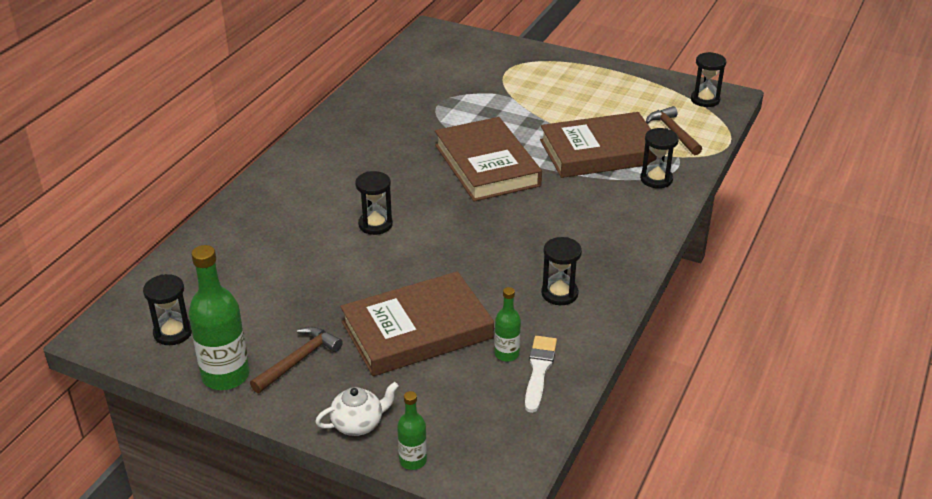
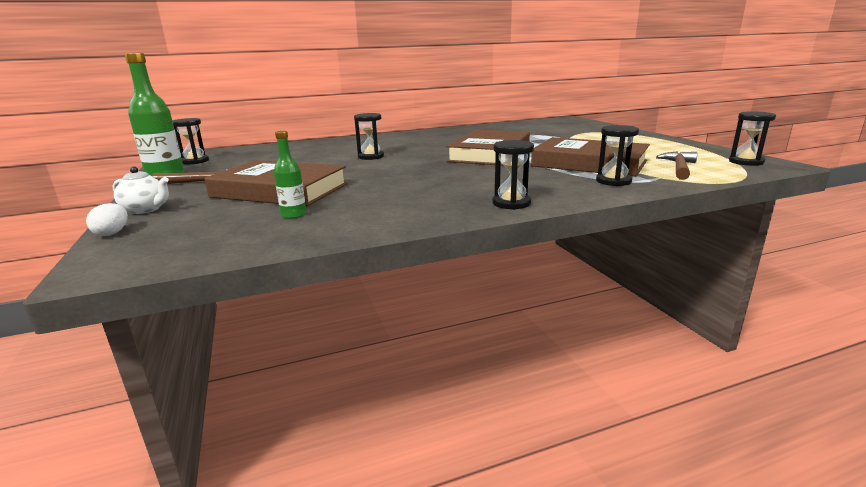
camera: 45 degrees right, 15 degrees down
(413, 460) = (112, 233): green bottle -> white egg
(539, 370) = (289, 228): white brush -> none
(559, 293) = (401, 204): black hourglass -> black hourglass (511, 203)

